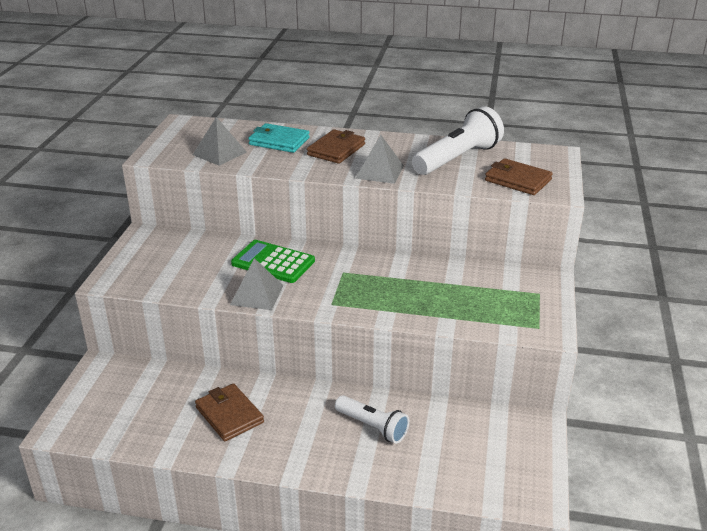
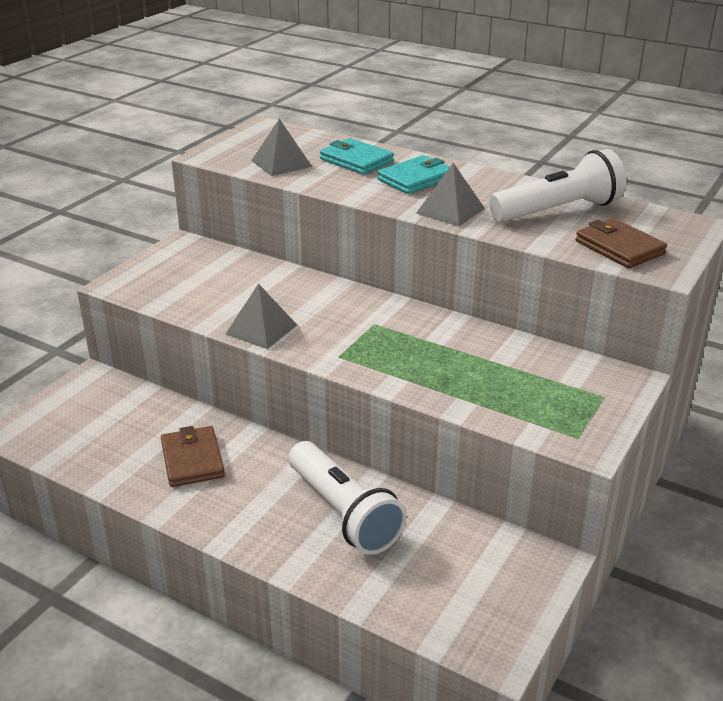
camera: 20 degrees right, 0 degrees up
(273, 262) = (301, 298): green calculator -> none
(336, 150) = (415, 179): brown wallet -> turquoise wallet
(372, 427) = (343, 513): white flashlight -> white flashlight, size x1.59

